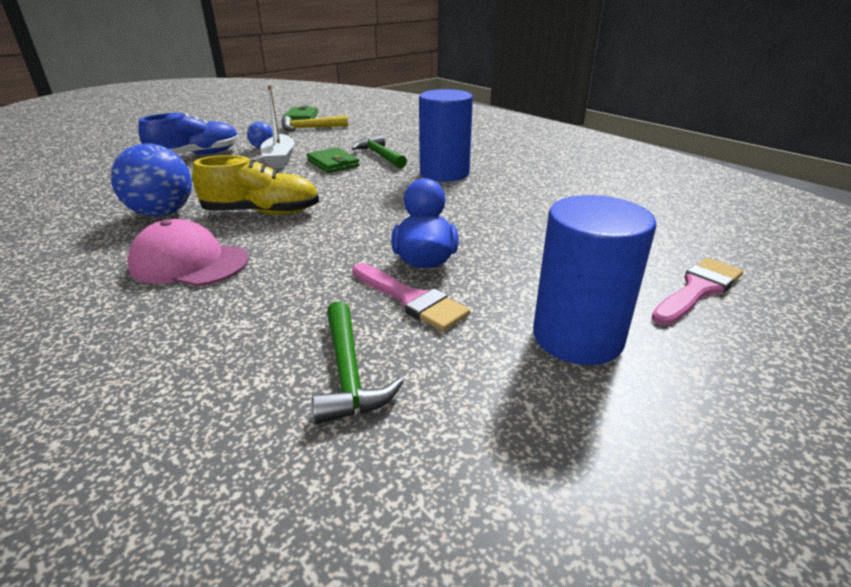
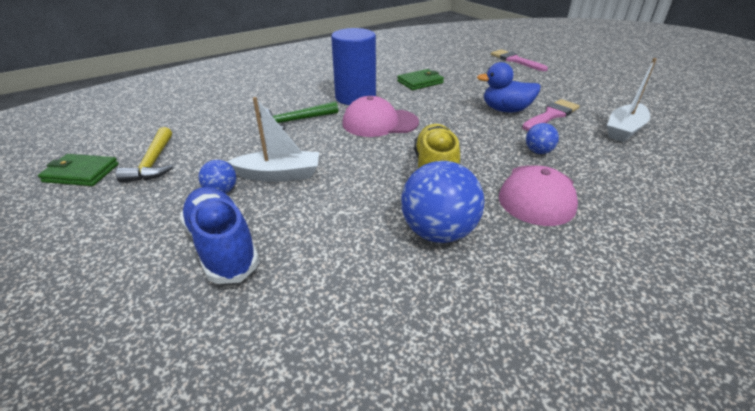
camera: 85 degrees left, 5 degrees up
(287, 273) = (538, 151): none -> blue ball
(333, 163) = (309, 143): green wallet -> green wallet (420, 82)
(349, 373) = (624, 130): green hammer -> white boat
(376, 187) = (379, 123): none -> pink cap
(577, 337) = (565, 84): blue cylinder -> none

